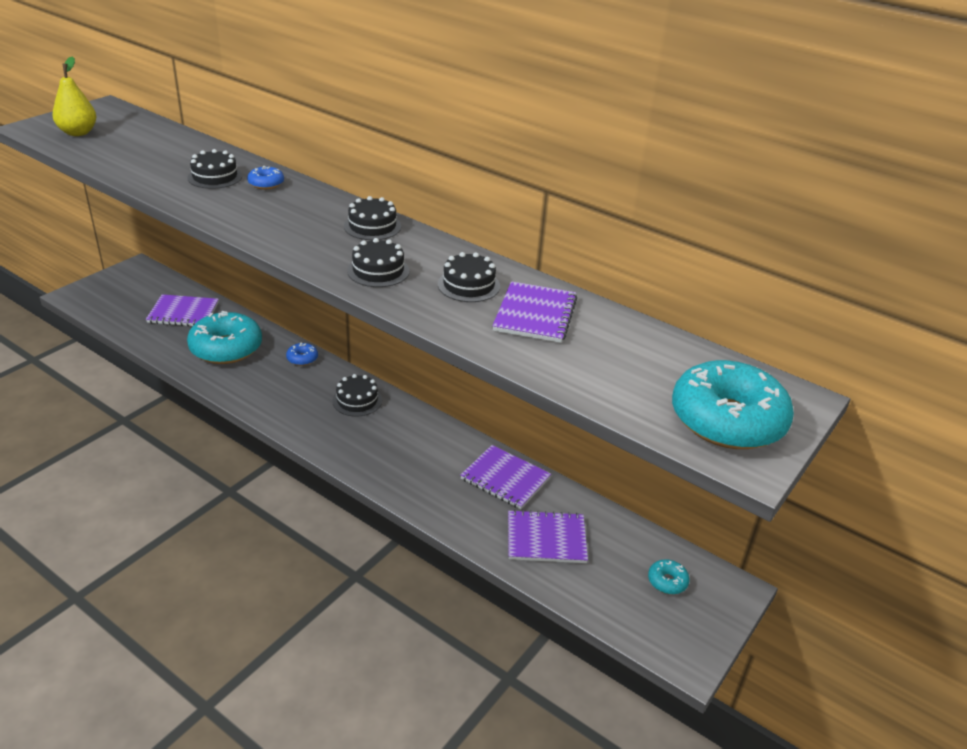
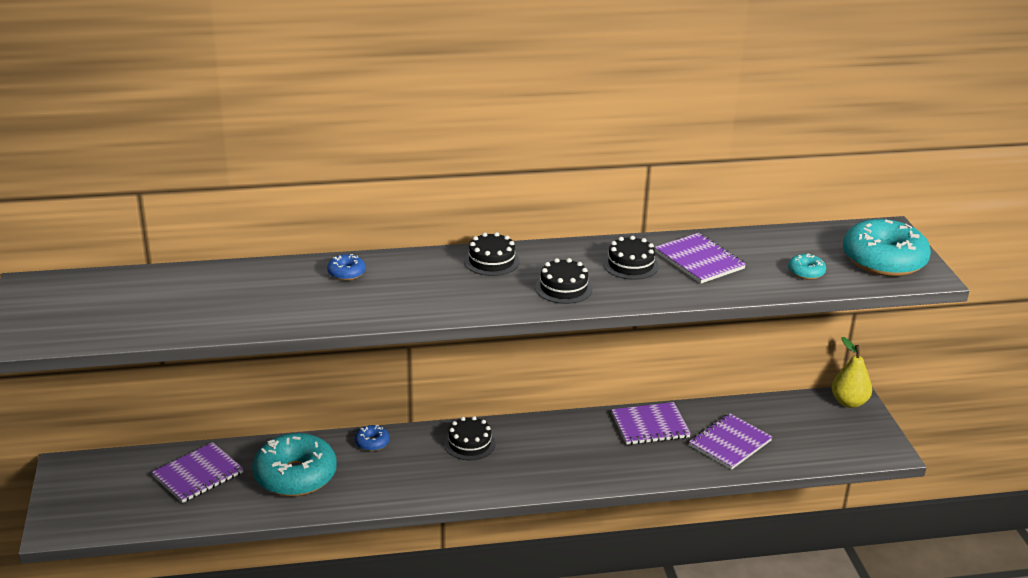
camera: 45 degrees left, 5 degrees down
(78, 133) = (76, 320): yellow pear -> yellow pear (849, 402)
(215, 177) = (295, 290): black cake -> none
(667, 581) = (821, 419): turquoise donut -> turquoise donut (806, 272)

